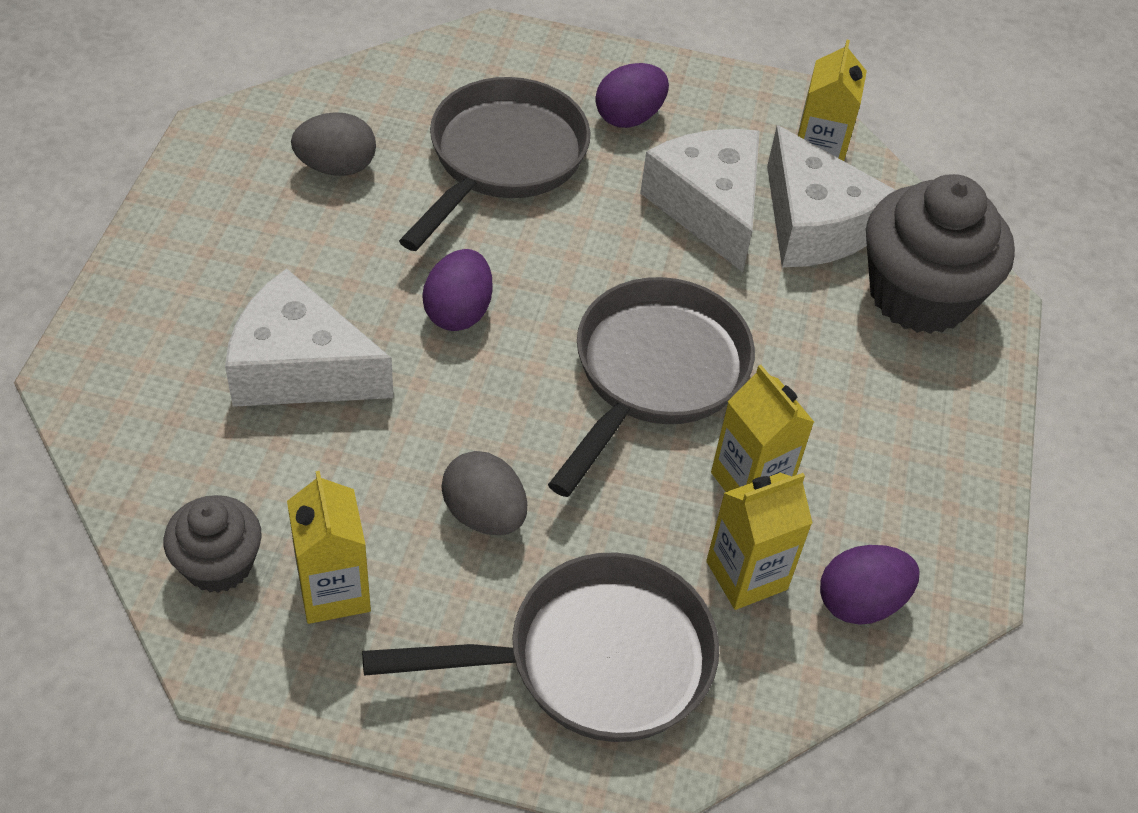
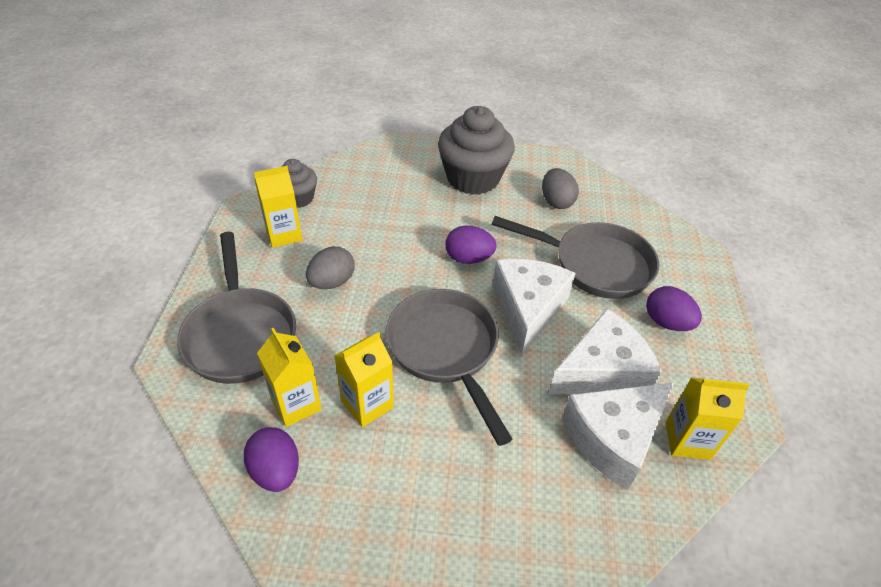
camera: 85 degrees right, 5 degrees down
(300, 368) = (414, 207): white cheese -> white cheese (527, 309)
(655, 373) = (445, 349): grey pan -> grey pan turned 135 degrees counterclockwise
(919, 295) = (567, 517): grey cupcake -> grey cupcake (473, 178)

